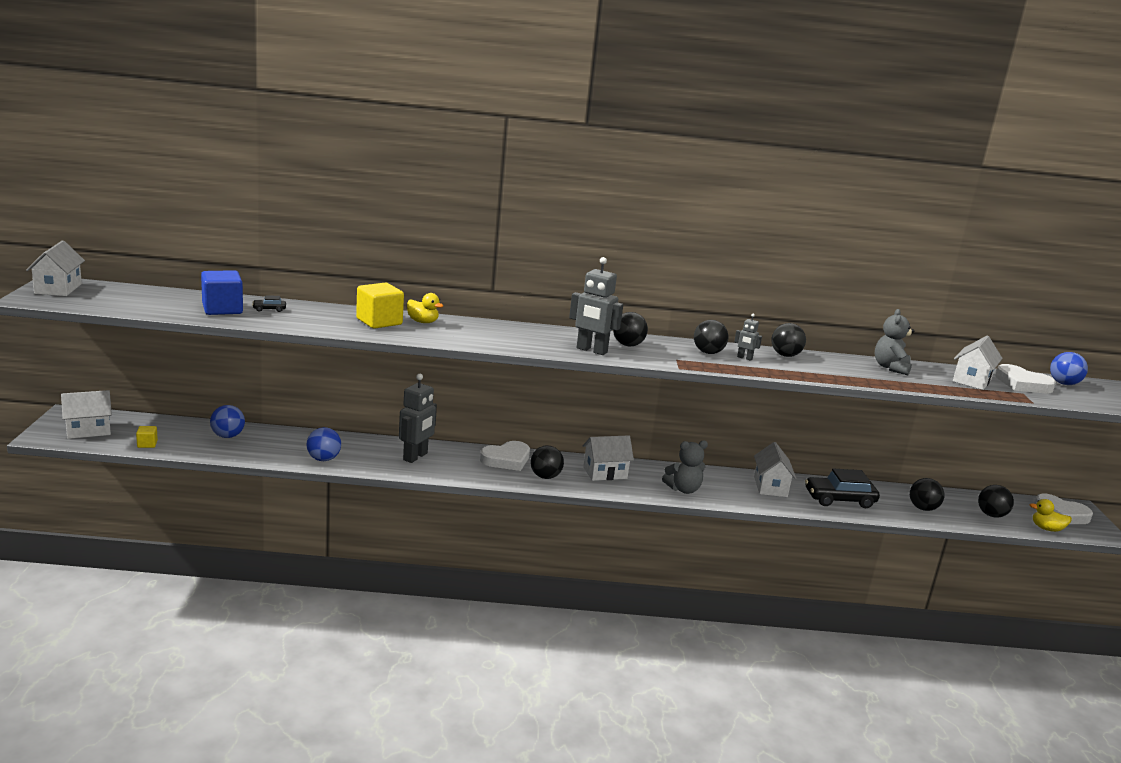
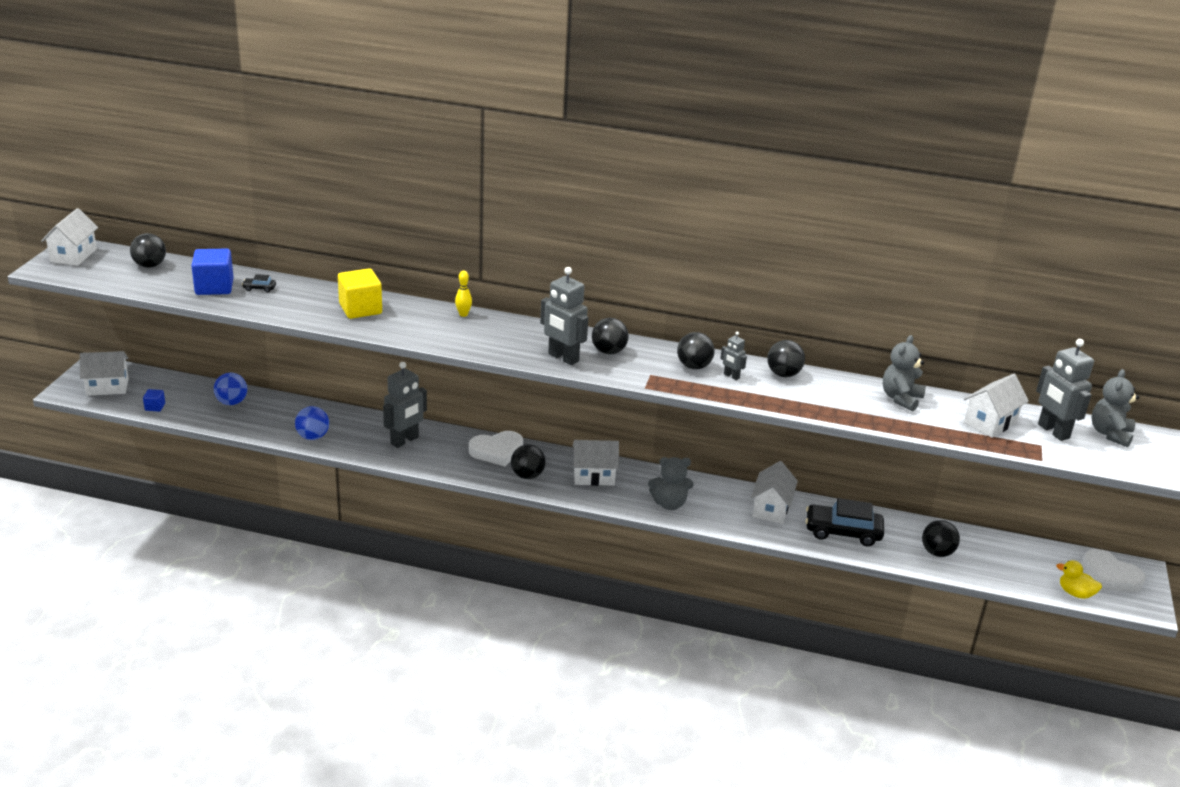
camera: 15 degrees right, 10 degrees up
(147, 444) = (155, 407): yellow cube -> blue cube
(423, 322) = (405, 310): yellow duck -> none
(479, 323) = (463, 314): none -> yellow bowling pin
(991, 515) = (1017, 569): black ball -> black ball (150, 265)
(1022, 384) = (1053, 431): white heart -> grey robot
(1063, 384) = (1110, 434): blue ball -> grey teddy bear

